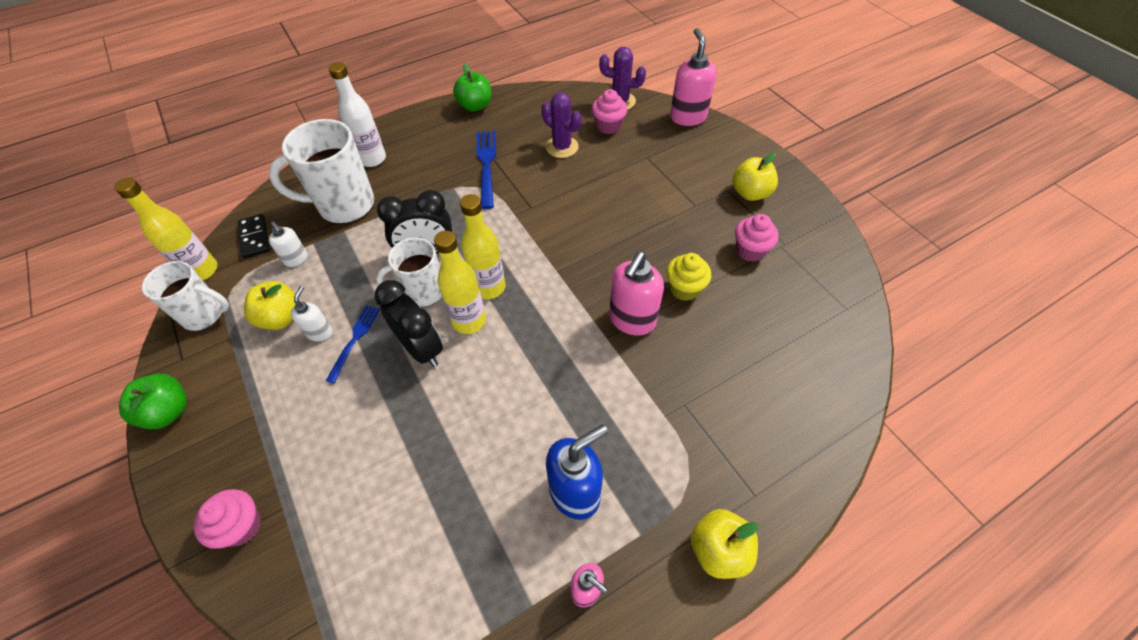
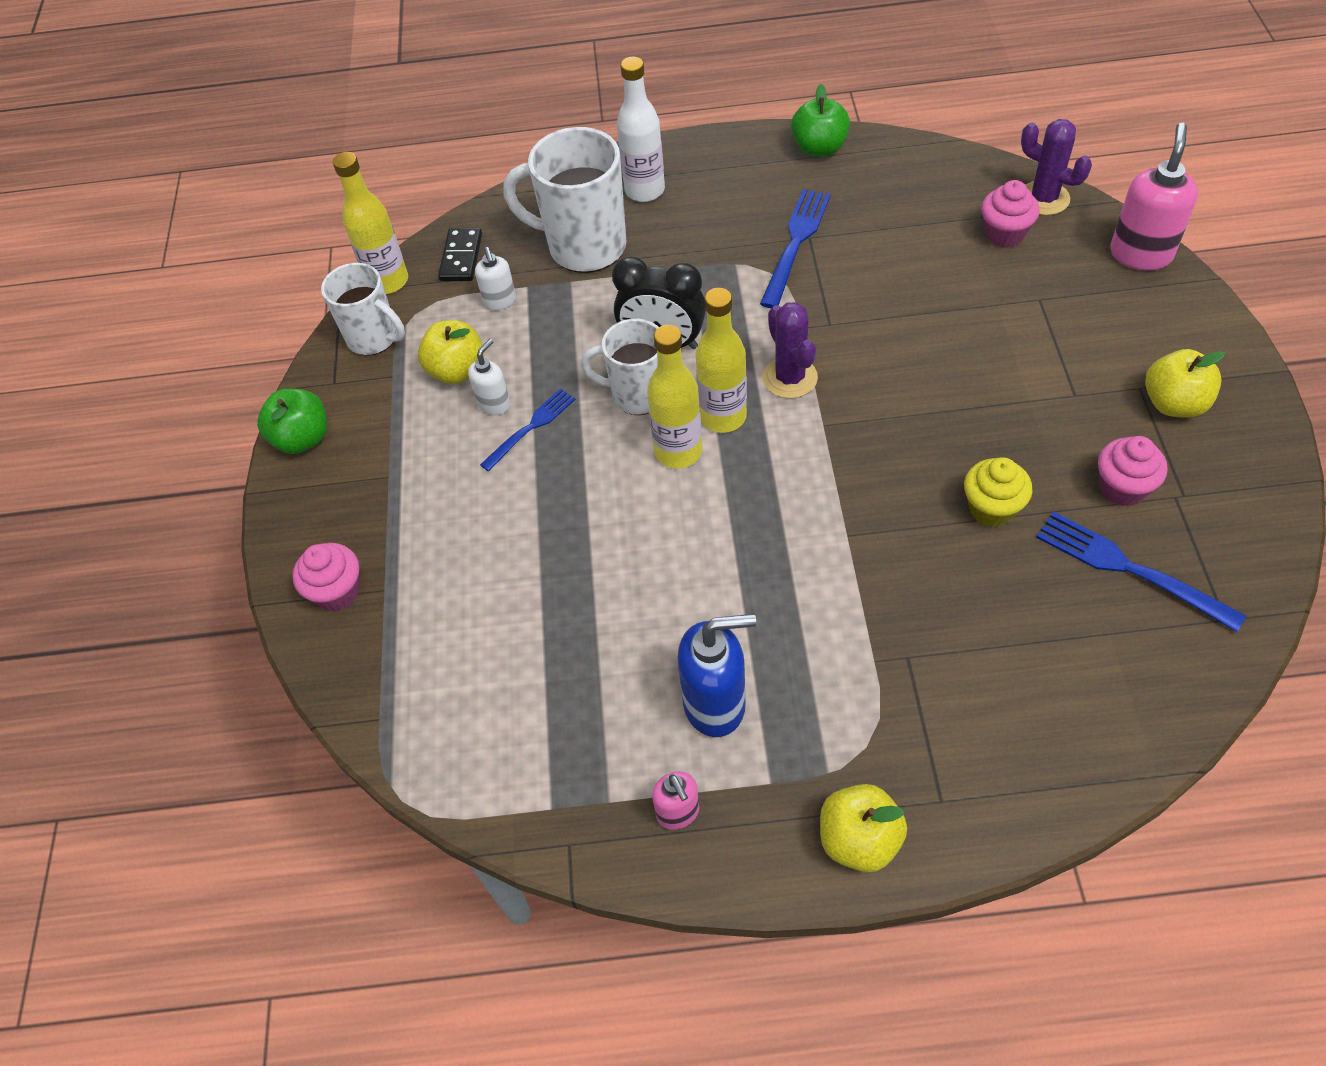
camera: 30 degrees right, 0 degrees up
(421, 348) = (605, 466): black clock -> none
(562, 147) = (917, 247): purple cactus -> purple cactus (790, 378)
(632, 320) = (893, 525): pink soap dispenser -> none
(779, 297) = (1129, 569): none -> blue fork

